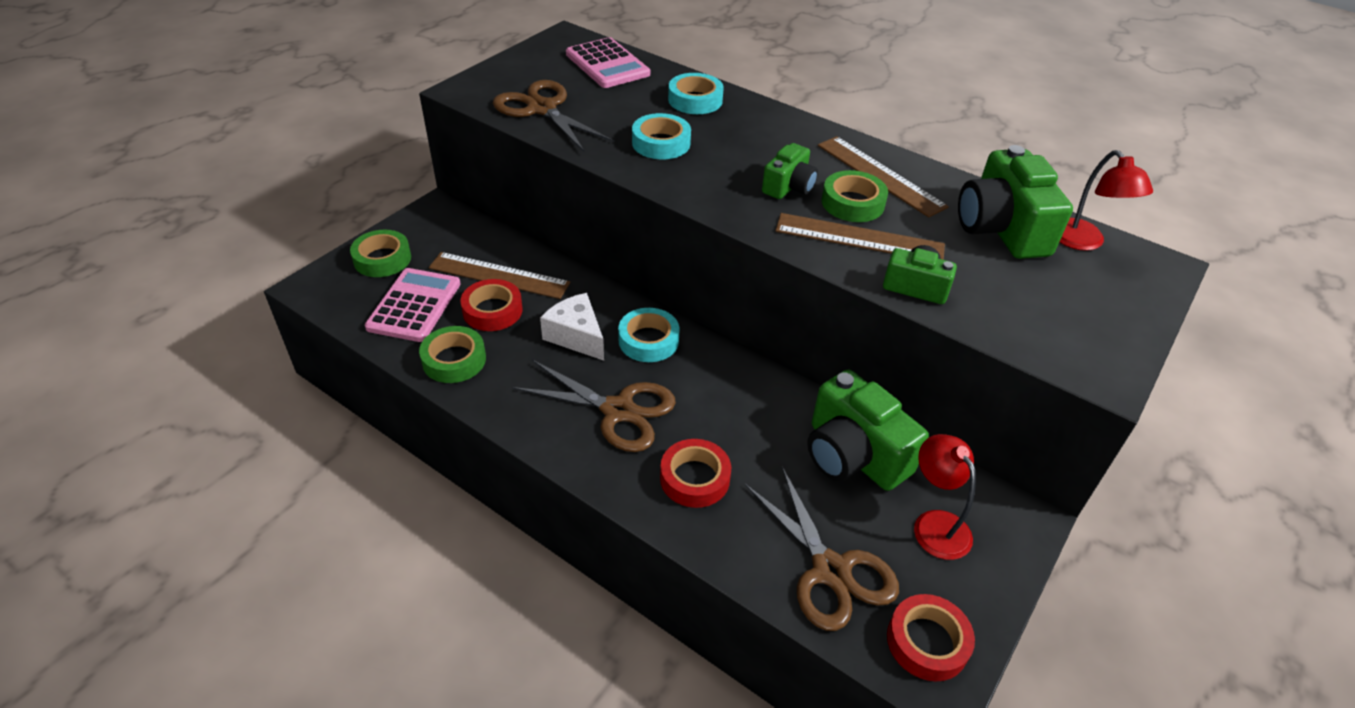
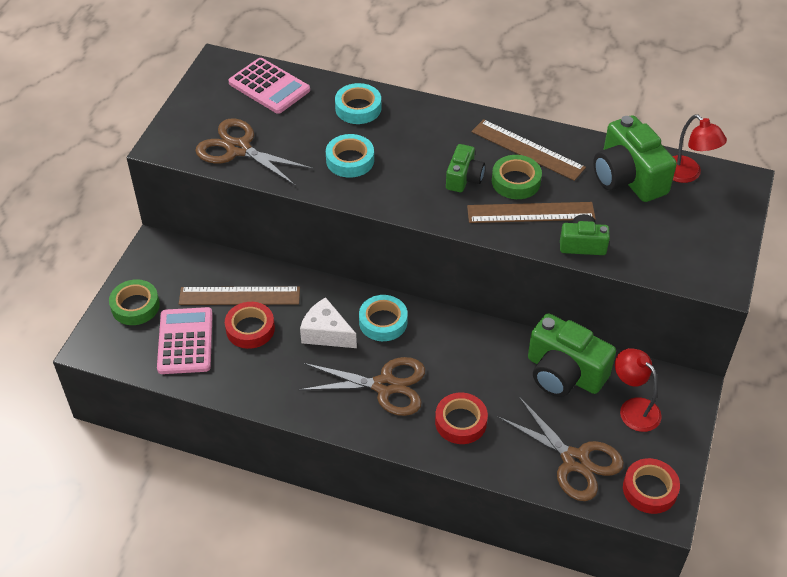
camera: 15 degrees left, 5 degrees up
(454, 360) = (242, 379): green tape -> none

